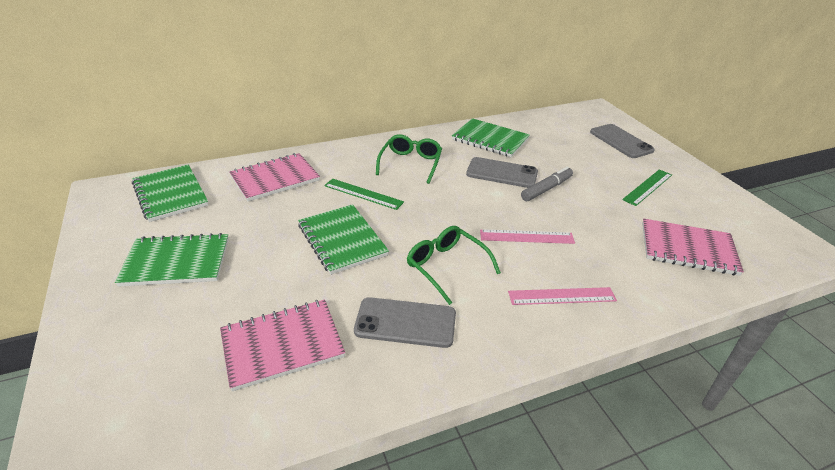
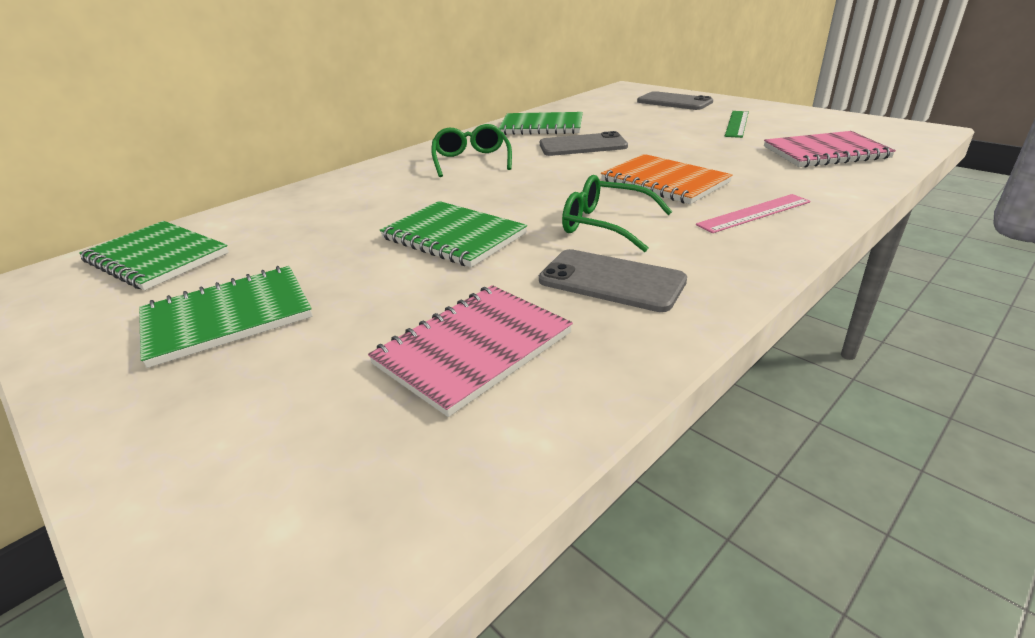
camera: 20 degrees left, 5 degrees down
(275, 179) = (306, 209): pink notebook -> none
(363, 194) = (439, 195): green ruler -> none
(405, 322) = (611, 281): grey phone -> grey phone turned 45 degrees clockwise
(526, 237) = (664, 182): pink ruler -> orange notebook
(546, 189) = (642, 146): grey marker -> none

